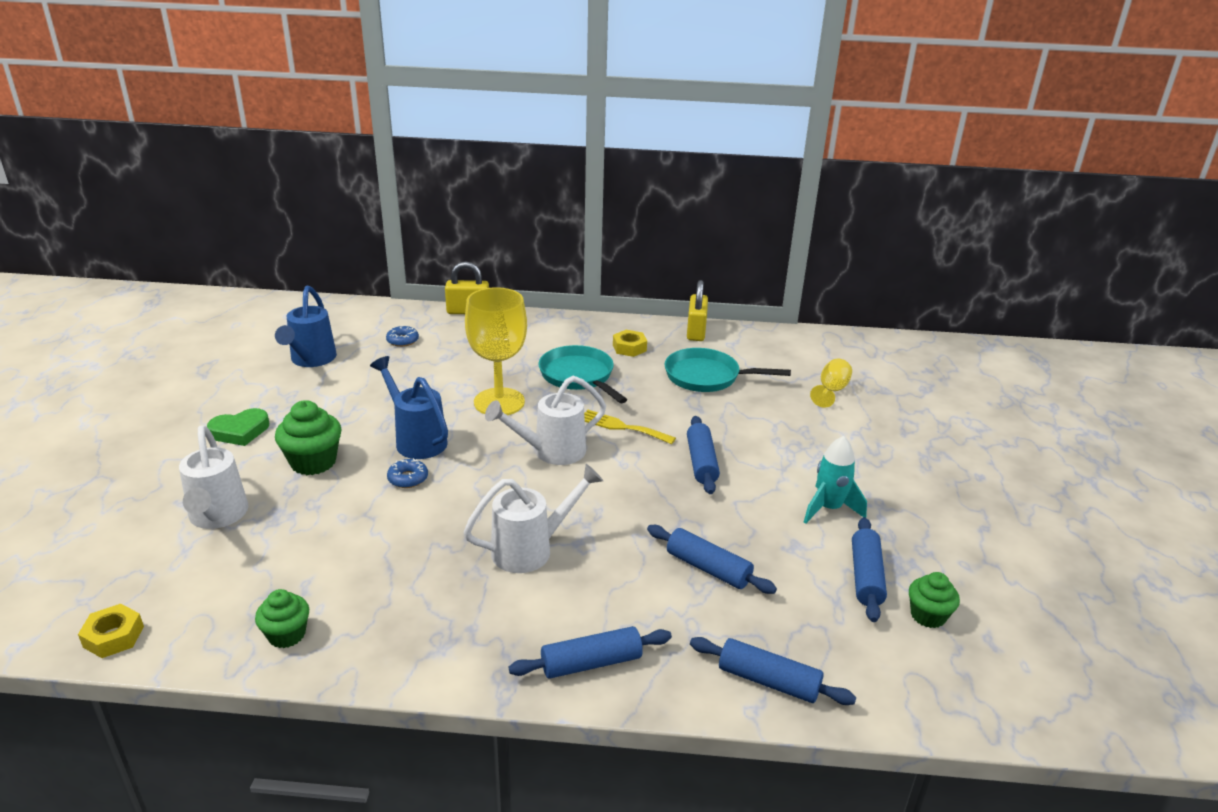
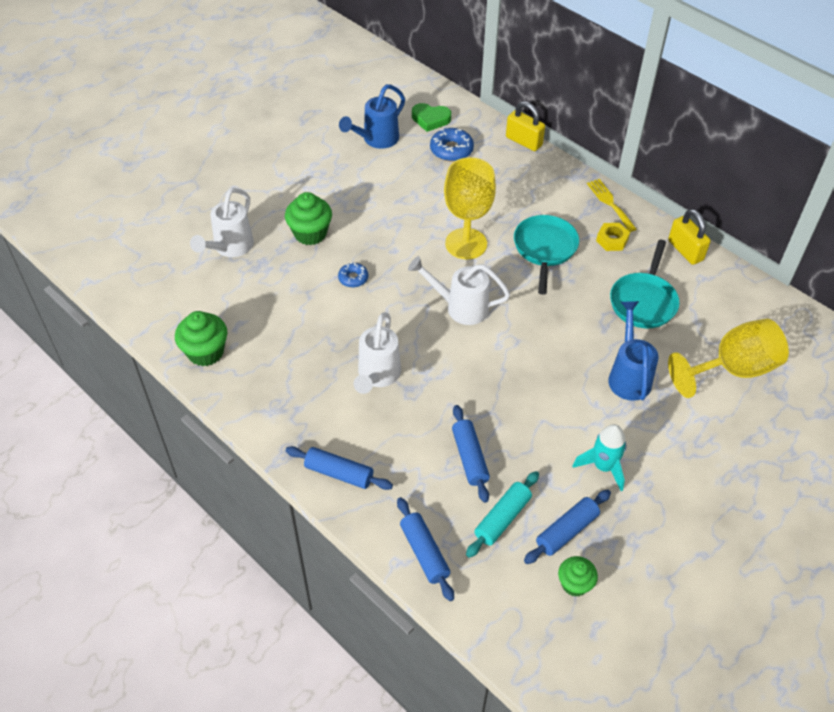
camera: 40 degrees right, 20 degrees up
(113, 636) = (130, 302): yellow nut -> none
(240, 431) = (288, 184): green heart -> green heart (430, 119)
(287, 635) = (205, 352): green cupcake -> green cupcake, size x1.55
(402, 340) = (451, 150): blue donut -> blue donut, size x1.61
(416, 439) = (385, 248): blue watering can -> blue watering can (628, 375)
(531, 549) = (377, 376): white watering can -> white watering can turned 90 degrees clockwise
(622, 427) = (530, 313): yellow fork -> yellow fork (610, 203)
(696, 331) = (685, 250): yellow padlock -> yellow padlock turned 75 degrees counterclockwise
(701, 462) = (554, 375): blue rolling pin -> none
(707, 377) = (644, 301): turquoise pan -> turquoise pan turned 120 degrees counterclockwise
(801, 601) = (502, 518): none -> turquoise rolling pin
(831, 391) = (733, 369): yellow goblet -> yellow goblet, size x1.99

